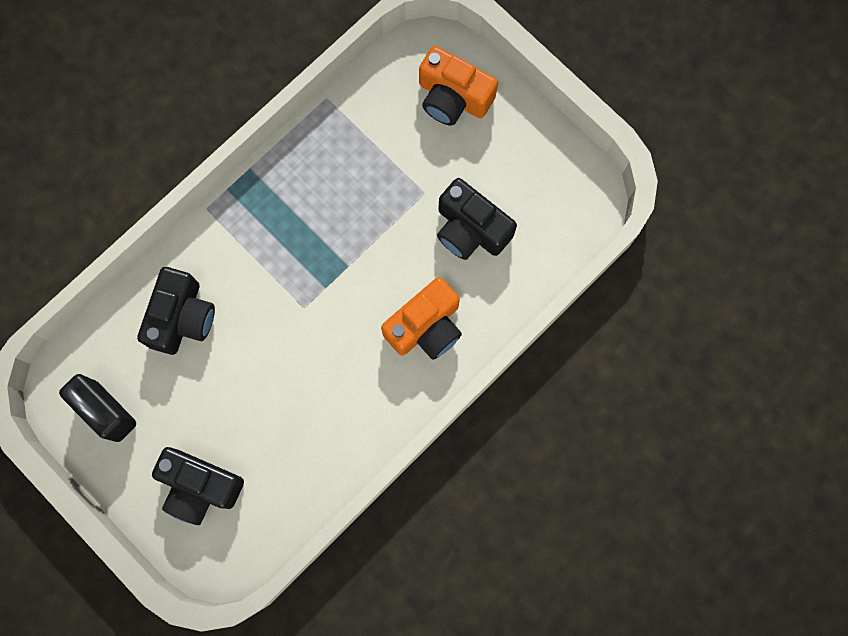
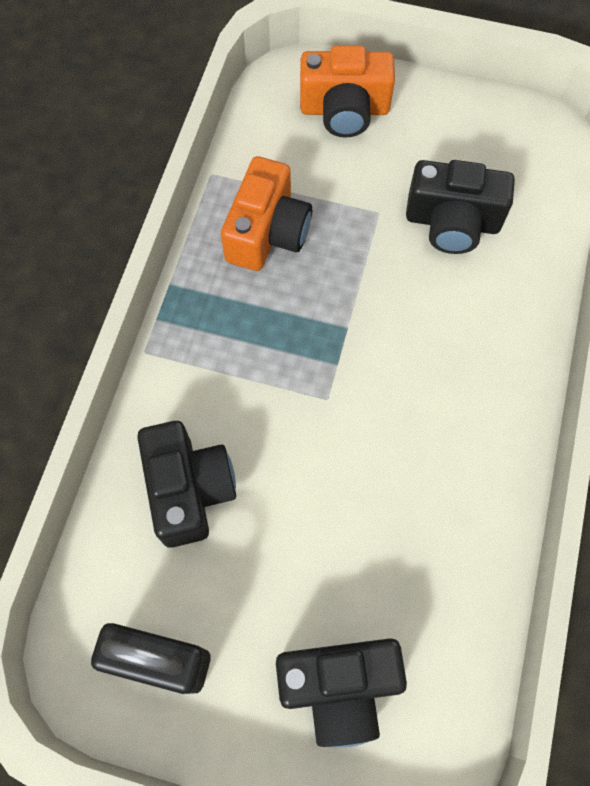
camera: 30 degrees left, 10 degrees down
(425, 326) = (476, 344): orange camera -> orange camera (267, 232)

